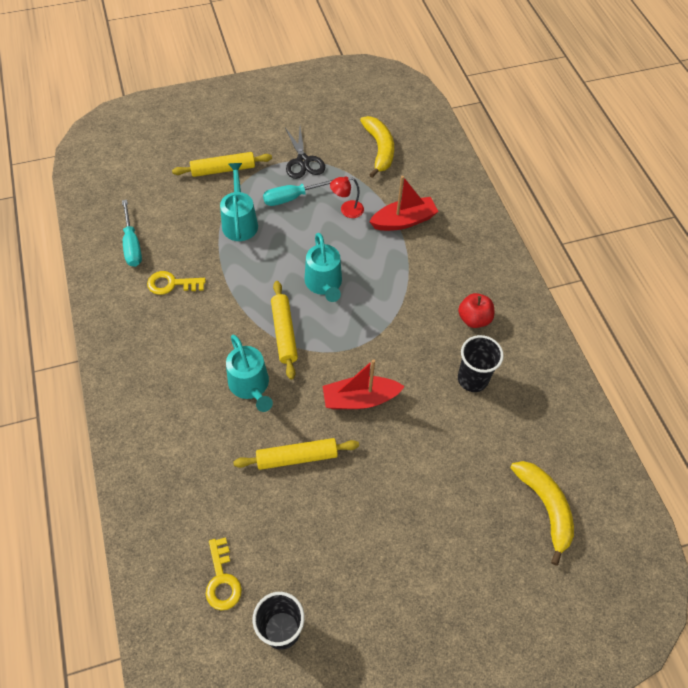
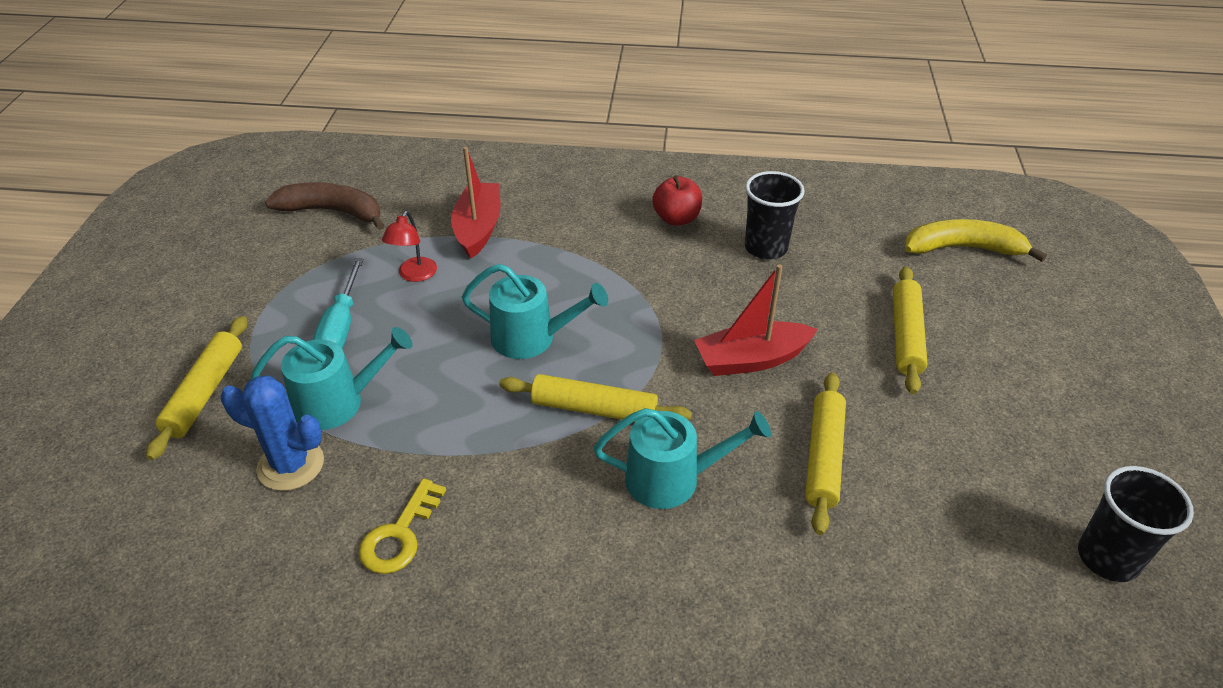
camera: 65 degrees left, 15 degrees down
(132, 244) = (261, 576): turquoise screwdriver -> none
(194, 224) = (291, 465): none -> blue cactus
(222, 579) = (1016, 615): yellow key -> none
(240, 222) = (337, 402): turquoise watering can -> turquoise watering can turned 150 degrees clockwise
(303, 161) = (280, 293): black scissors -> none
(360, 399) = (751, 359): red boat -> red boat turned 60 degrees clockwise
(379, 149) = (332, 212): yellow banana -> brown banana
(426, 484) = (906, 336): none -> yellow rolling pin

